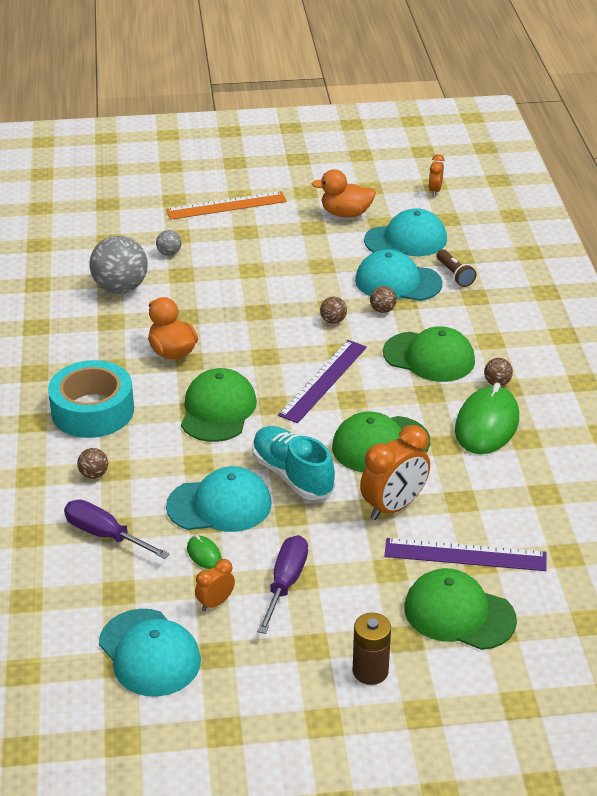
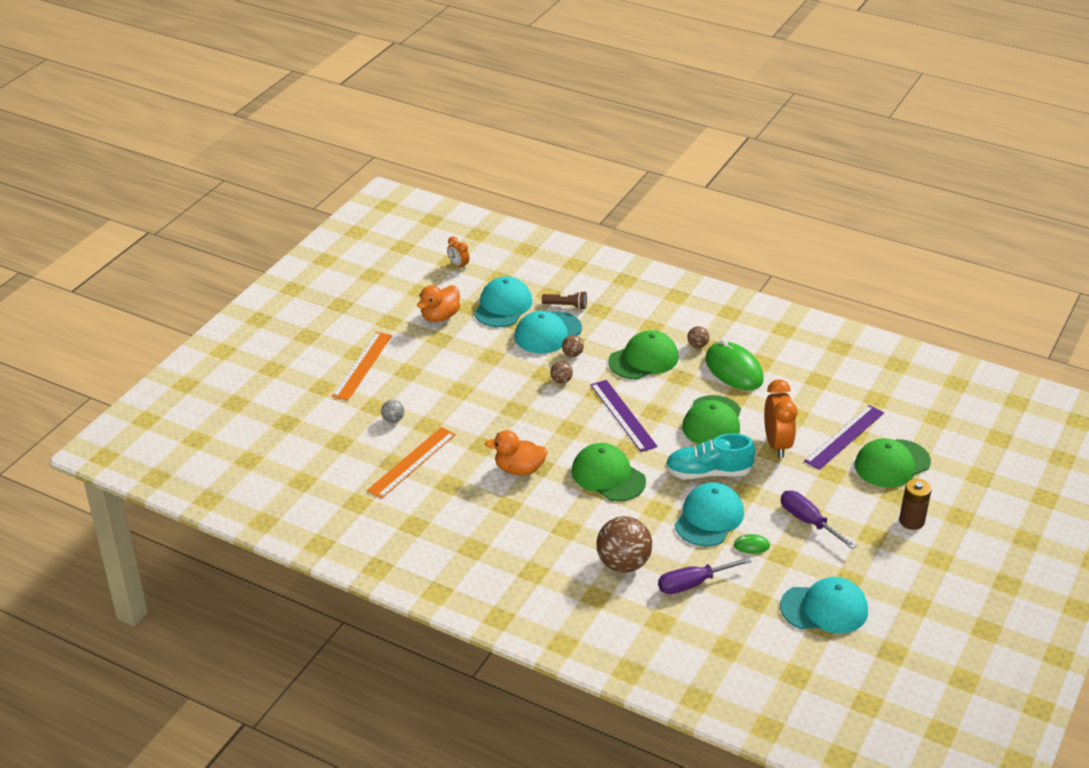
camera: 55 degrees left, 0 degrees up
(92, 410) = (550, 536): turquoise tape -> none
(94, 474) = (623, 564): brown ball -> brown ball, size x2.19
(120, 288) = (411, 462): grey ball -> orange ruler
(215, 603) = (801, 560): orange clock -> none

